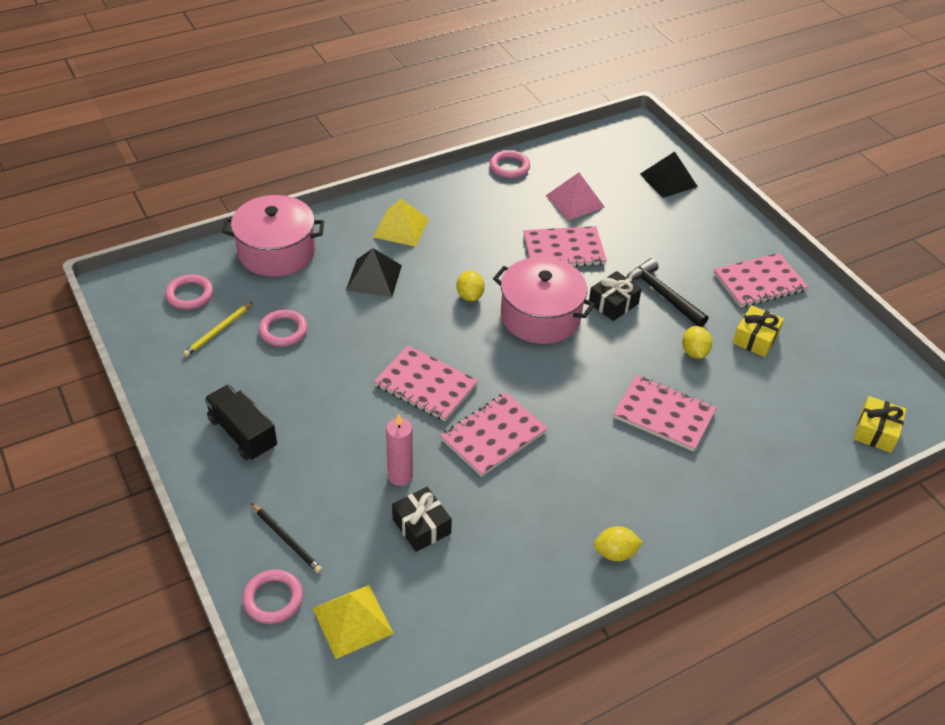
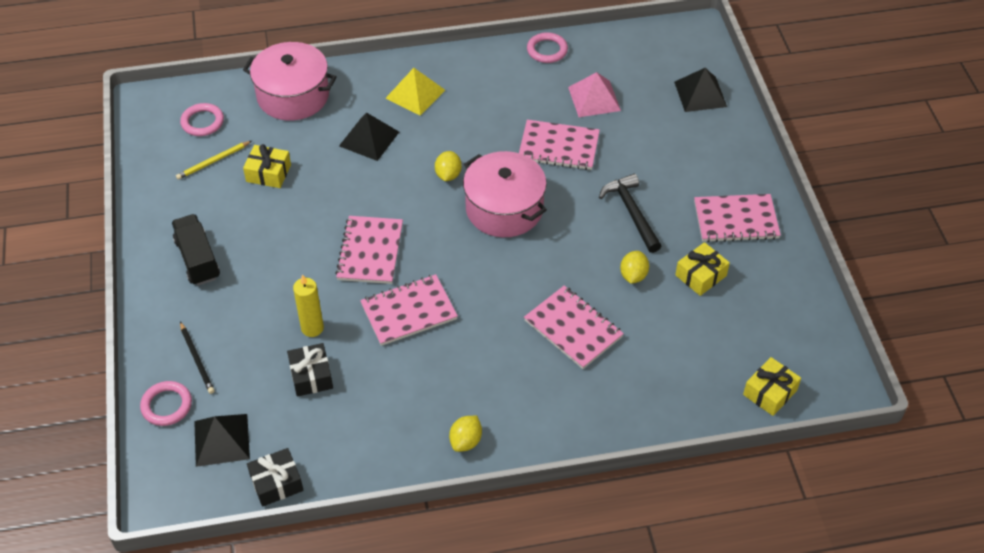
camera: 20 degrees right, 5 degrees up
(283, 331) = (268, 173): pink ring -> yellow gift
(352, 620) = (221, 439): yellow pyramid -> black pyramid
(400, 476) = (312, 328): pink candle -> yellow candle
(425, 385) = (370, 251): pink notebook -> pink notebook turned 45 degrees clockwise
(613, 303) = (580, 211): black gift -> black gift (276, 483)
(615, 553) = (466, 441): yellow lemon -> yellow lemon turned 75 degrees counterclockwise

